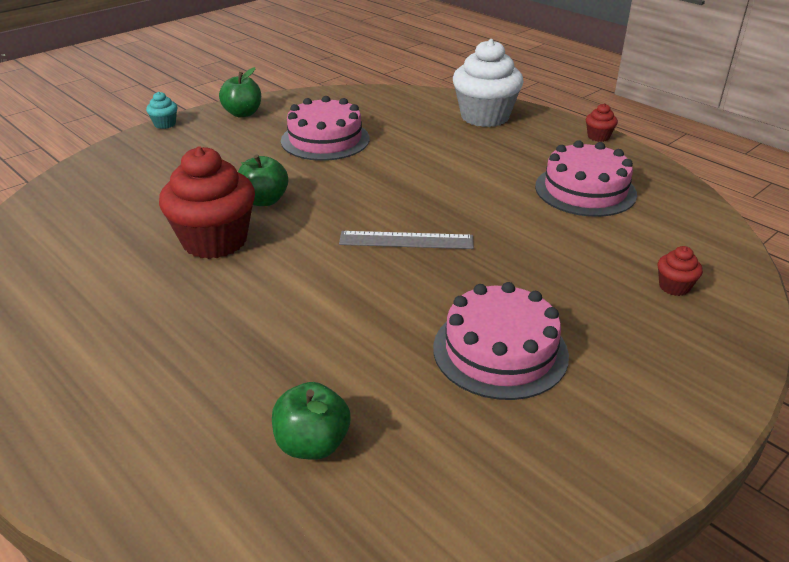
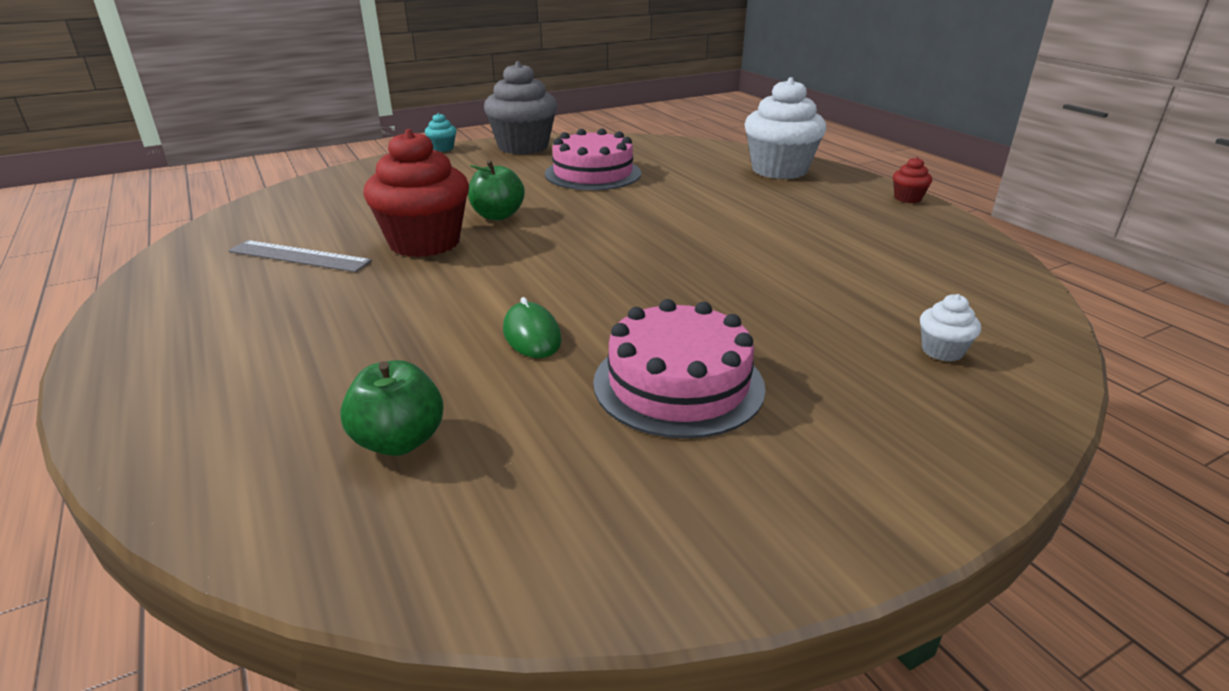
camera: 15 degrees right, 5 degrees down
(243, 113) = (523, 147): green apple -> grey cupcake
(363, 324) = (532, 335): none -> green mouse
(406, 240) = (628, 265): grey ruler -> grey ruler (299, 256)
(585, 190) = (867, 244): pink cake -> none
(674, 287) = (942, 351): red cupcake -> white cupcake

